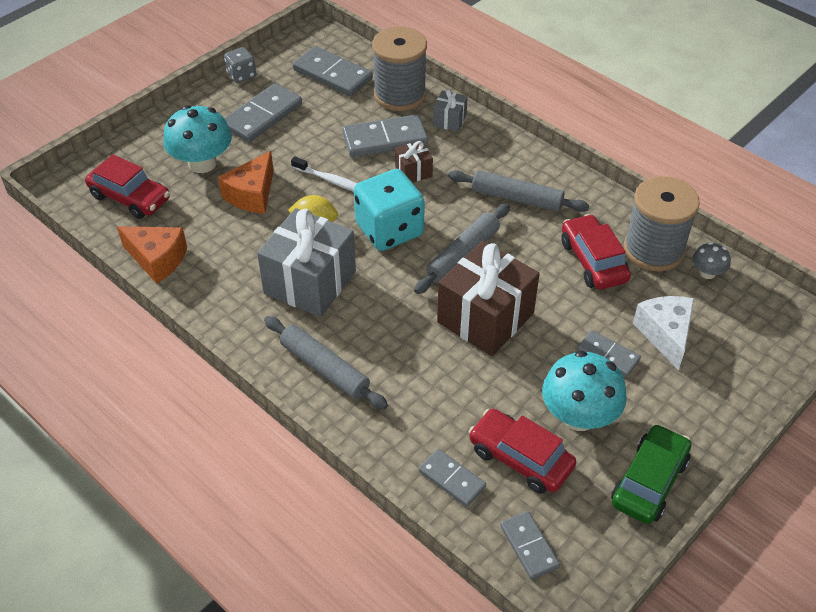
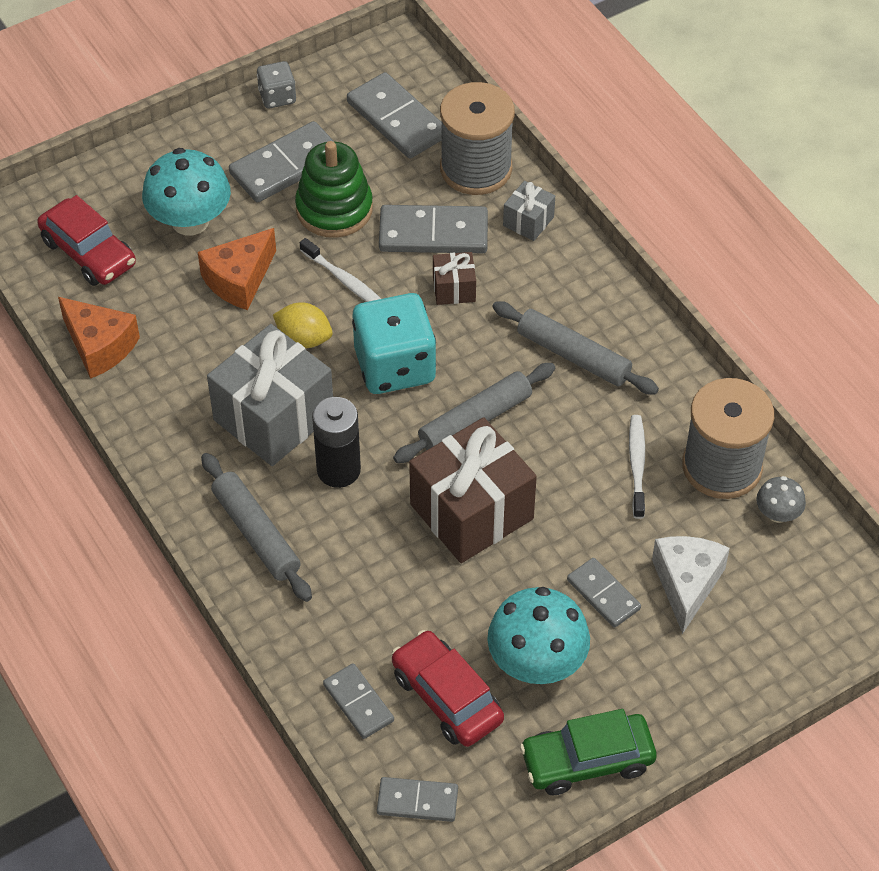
camera: 15 degrees right, 5 degrees up
(307, 137) = (334, 209): none -> green stacking toy
(373, 309) = (338, 470): none -> black battery
(529, 546) = (417, 801): grey domino -> grey domino turned 75 degrees counterclockwise
(593, 261) = (637, 465): red car -> white toothbrush
(649, 482) = (587, 761): green car -> green car turned 150 degrees counterclockwise

